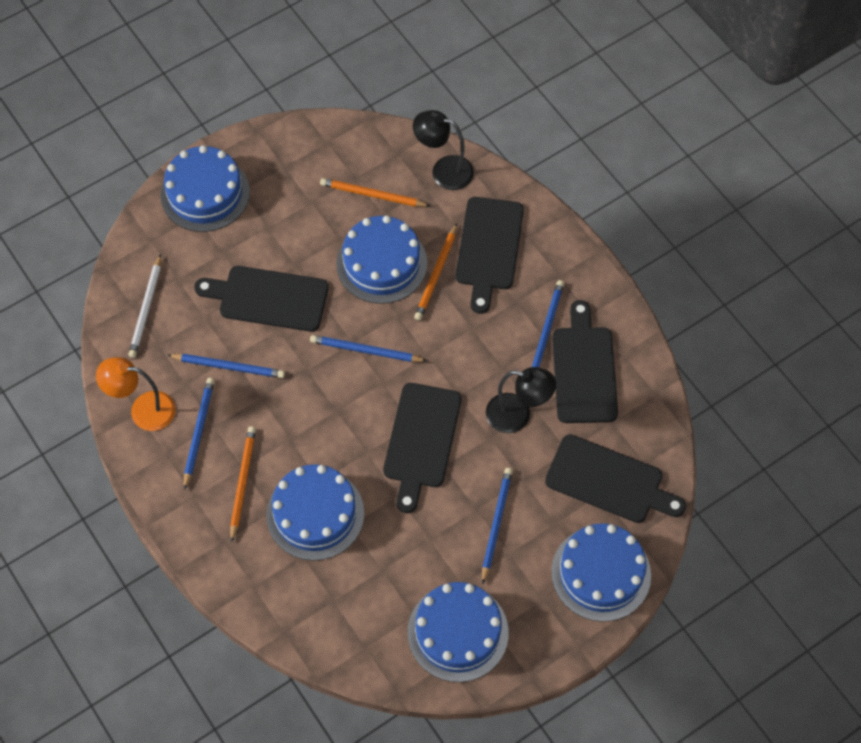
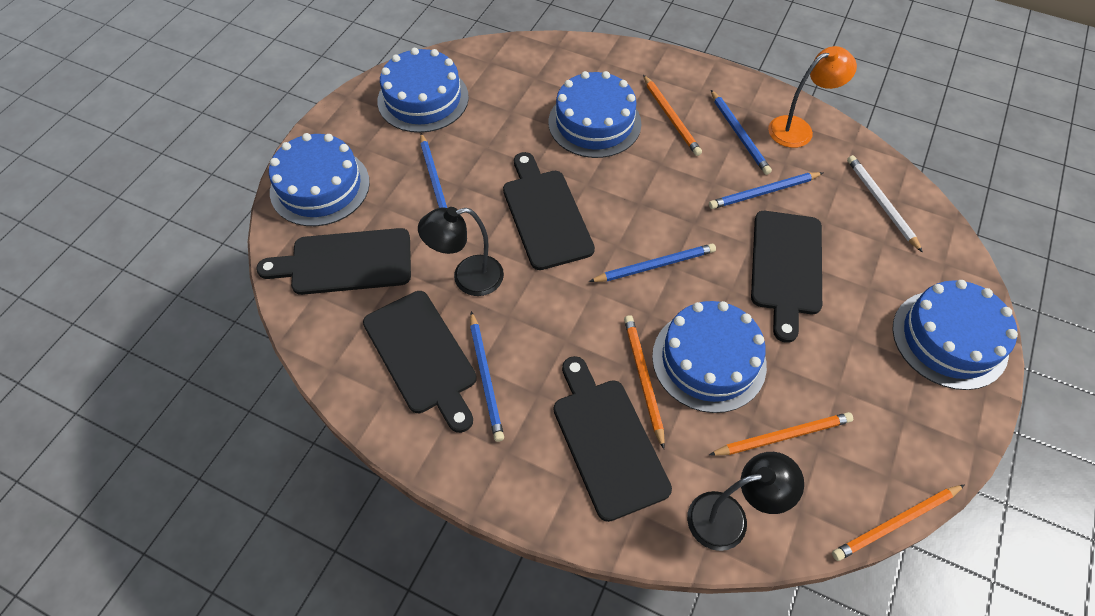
camera: 150 degrees right, 5 degrees down
(268, 298) = (786, 267): black cutting board -> black cutting board turned 120 degrees clockwise
(347, 120) = (896, 523): none -> orange pencil

